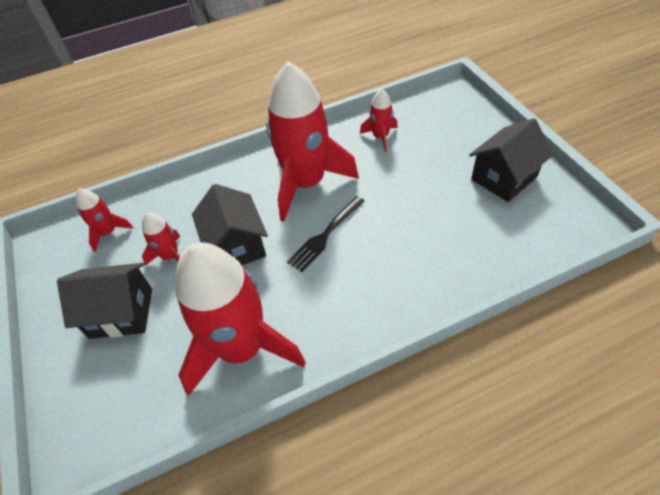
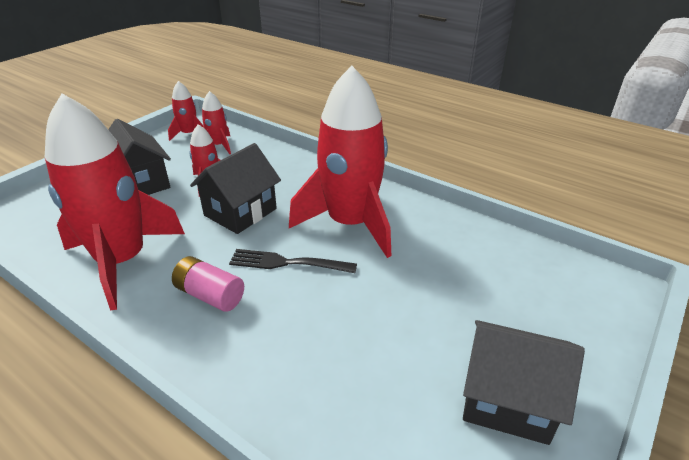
camera: 55 degrees right, 15 degrees down
(330, 293) = (210, 295): none -> pink battery
(380, 137) = (468, 251): red rocket -> red rocket (189, 134)

